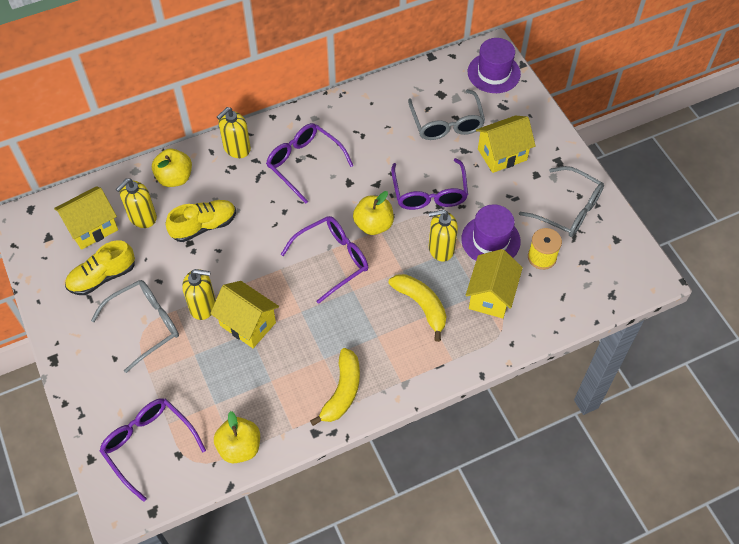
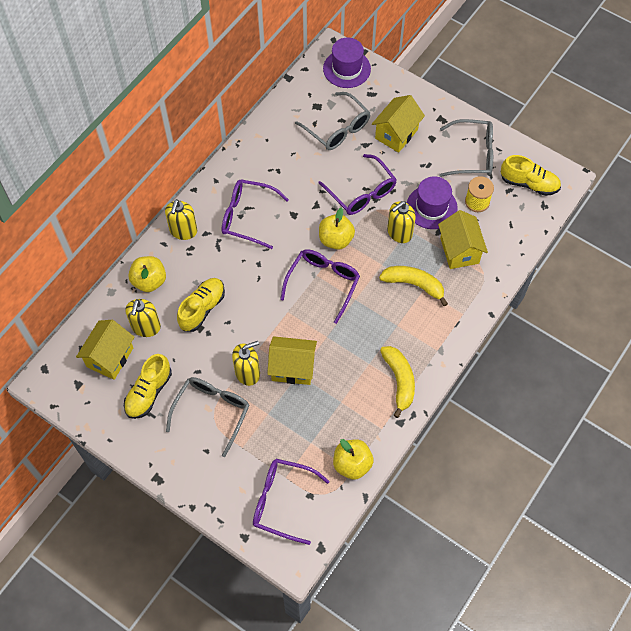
camera: 30 degrees left, 5 degrees up
(610, 265) = (529, 183): none -> yellow shoe

